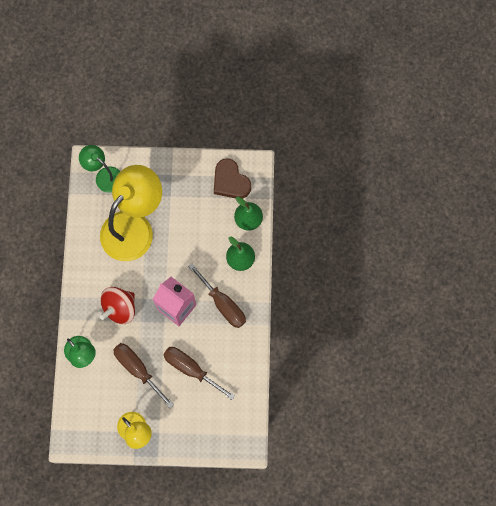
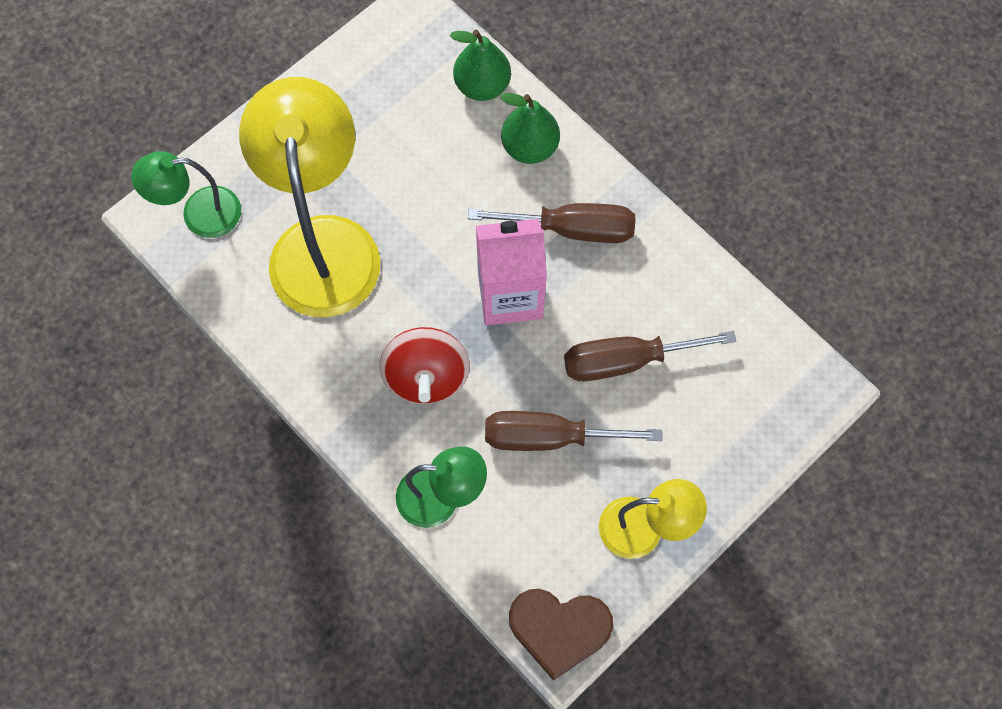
camera: 45 degrees left, 5 degrees down
(230, 181) = (401, 59): brown heart -> brown heart (559, 630)

